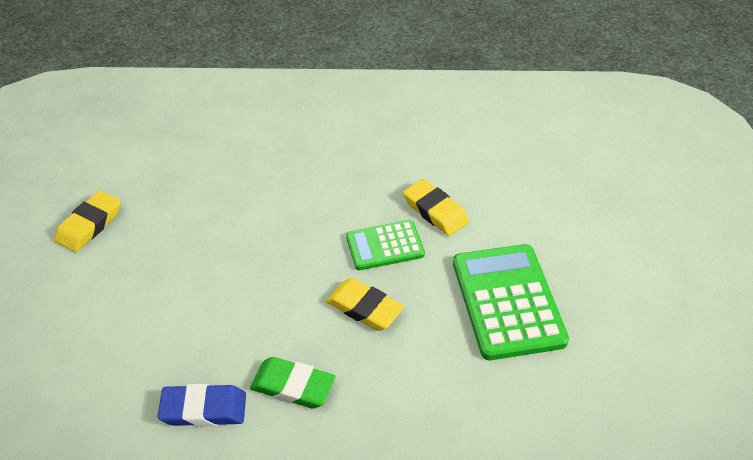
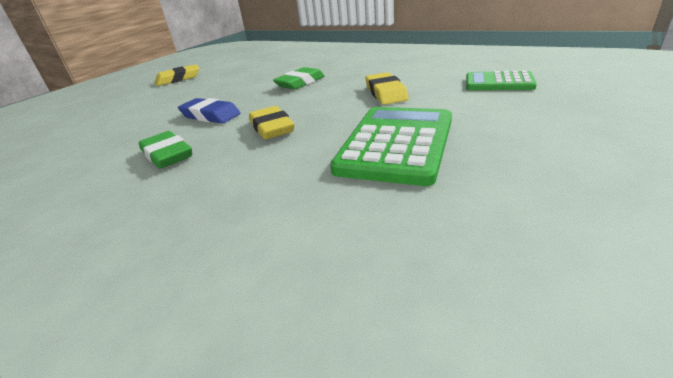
camera: 35 degrees right, 15 degrees down
(204, 409) = (103, 153): blue eraser -> blue eraser (210, 115)
(309, 204) = (300, 83): none -> green eraser
(385, 246) = (326, 103): green calculator -> green calculator (498, 83)

